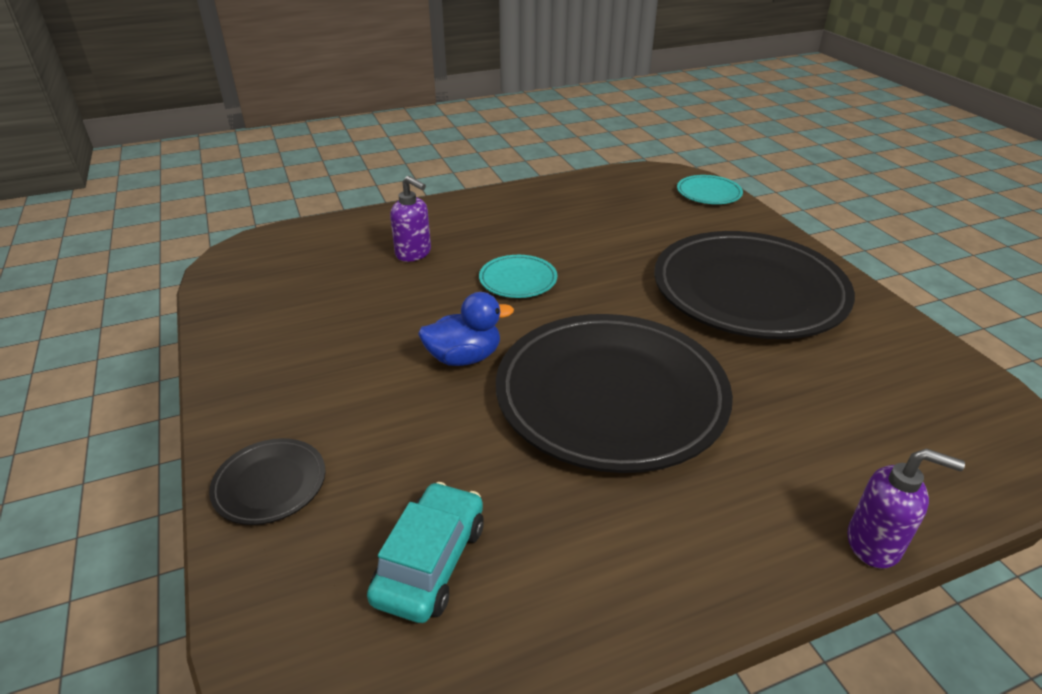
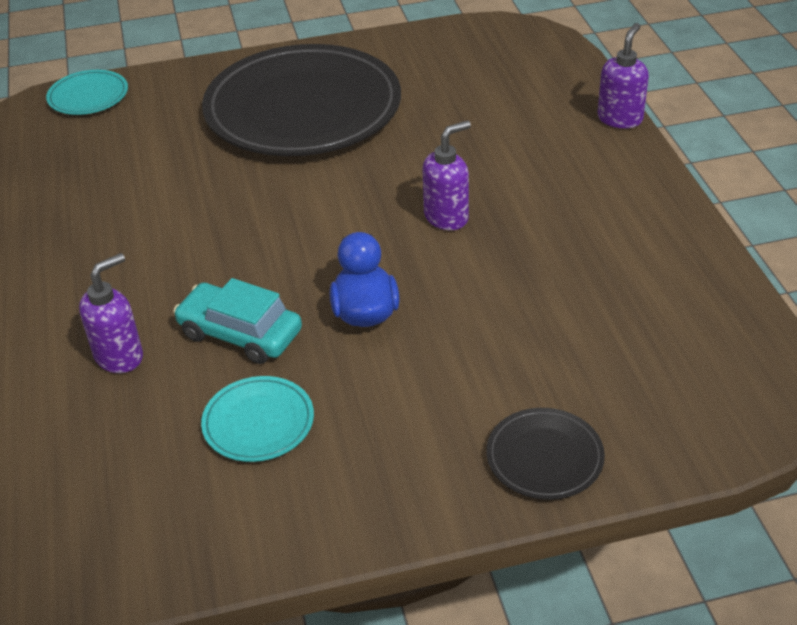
camera: 80 degrees left, 5 degrees up
(430, 562) = (639, 339): turquoise car -> turquoise car (240, 333)
(518, 280) = (223, 264): turquoise plate -> turquoise plate (258, 423)
(610, 396) = (447, 217): black plate -> purple soap dispenser

